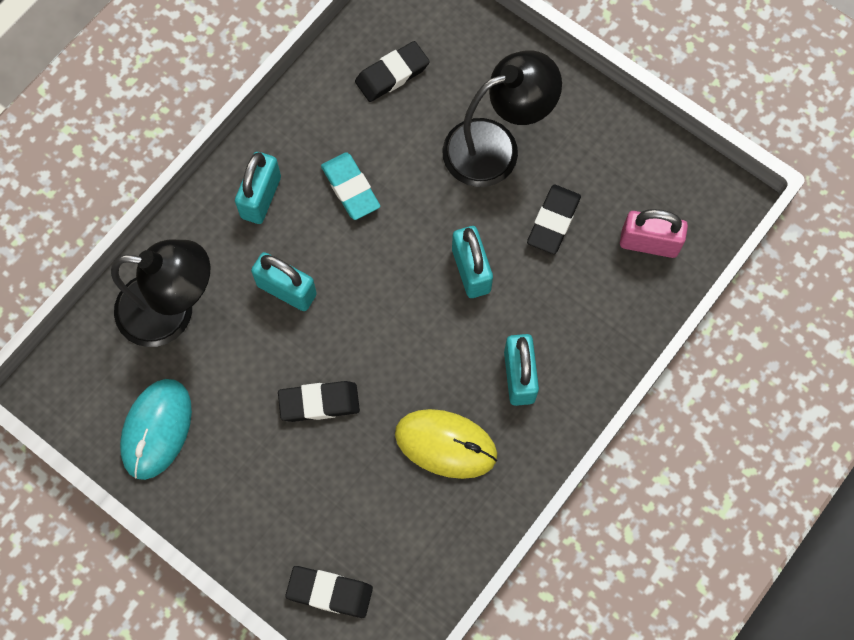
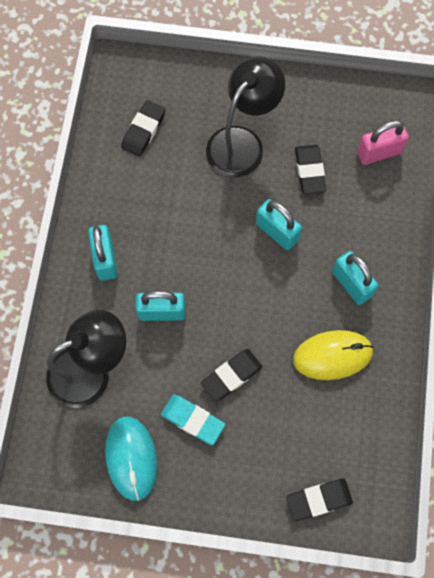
camera: 30 degrees left, 0 degrees up
(350, 188) = (163, 220): turquoise eraser -> turquoise eraser (193, 420)

